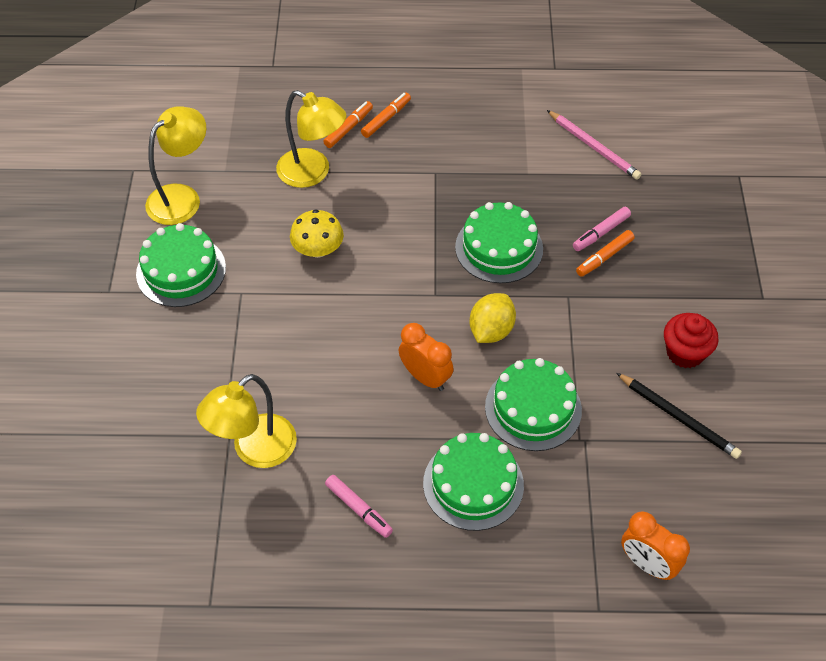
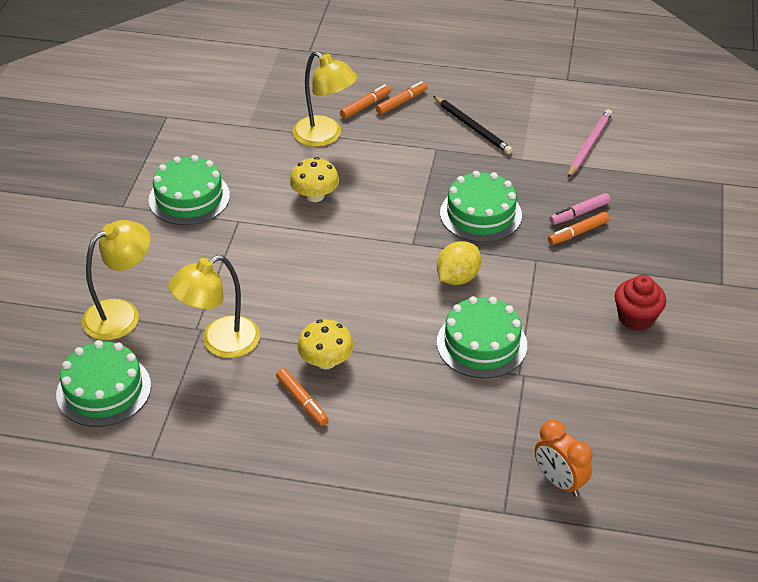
camera: 10 degrees right, 10 degrees down
(182, 197) = (204, 142): yellow lamp -> yellow lamp (122, 314)
(358, 509) = (302, 401): pink marker -> orange marker
(373, 455) = (326, 361): none -> yellow mushroom
(425, 377) = (388, 306): orange clock -> none
(473, 484) = (411, 396): green cake -> green cake (103, 390)
(594, 147) = (589, 145): pink pencil -> pink pencil turned 120 degrees counterclockwise
(679, 417) = (617, 369): black pencil -> black pencil (473, 127)

